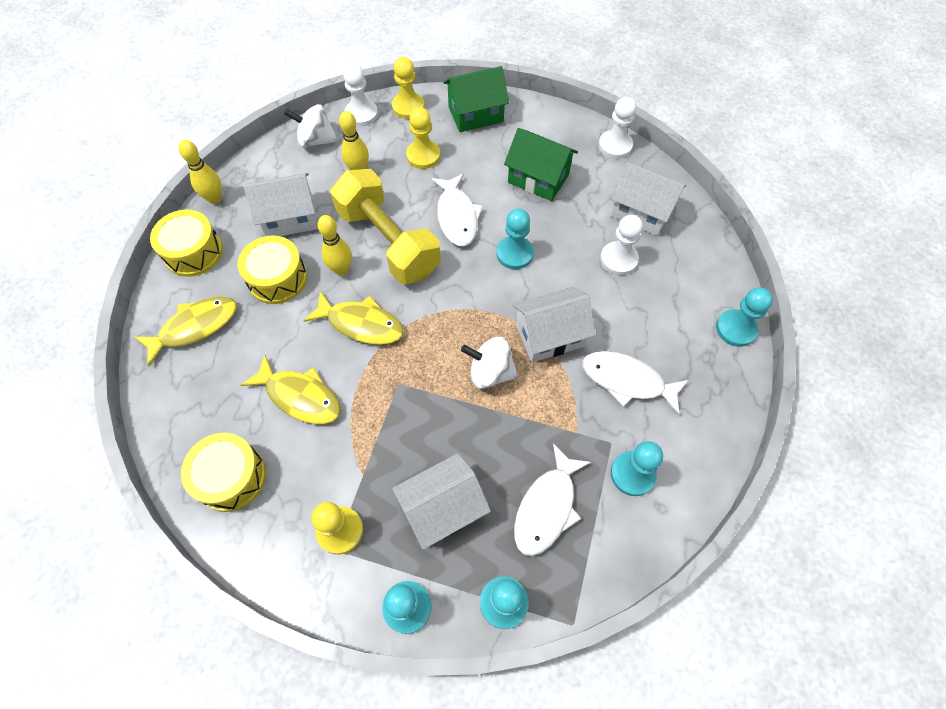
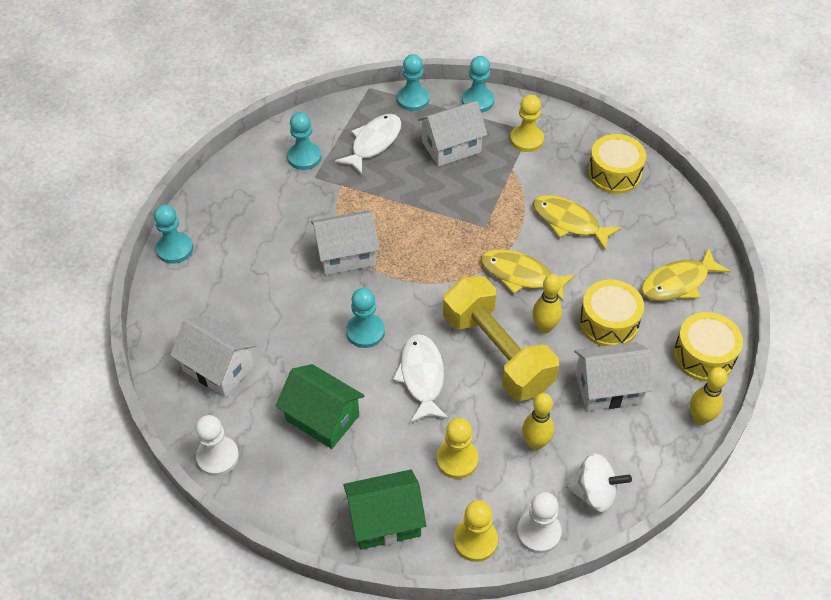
camera: 175 degrees left, 10 degrees down
(490, 372) = (404, 229): white spinning top -> none
(618, 259) = (260, 318): white pawn -> none
(627, 381) = (287, 216): white fish -> none

